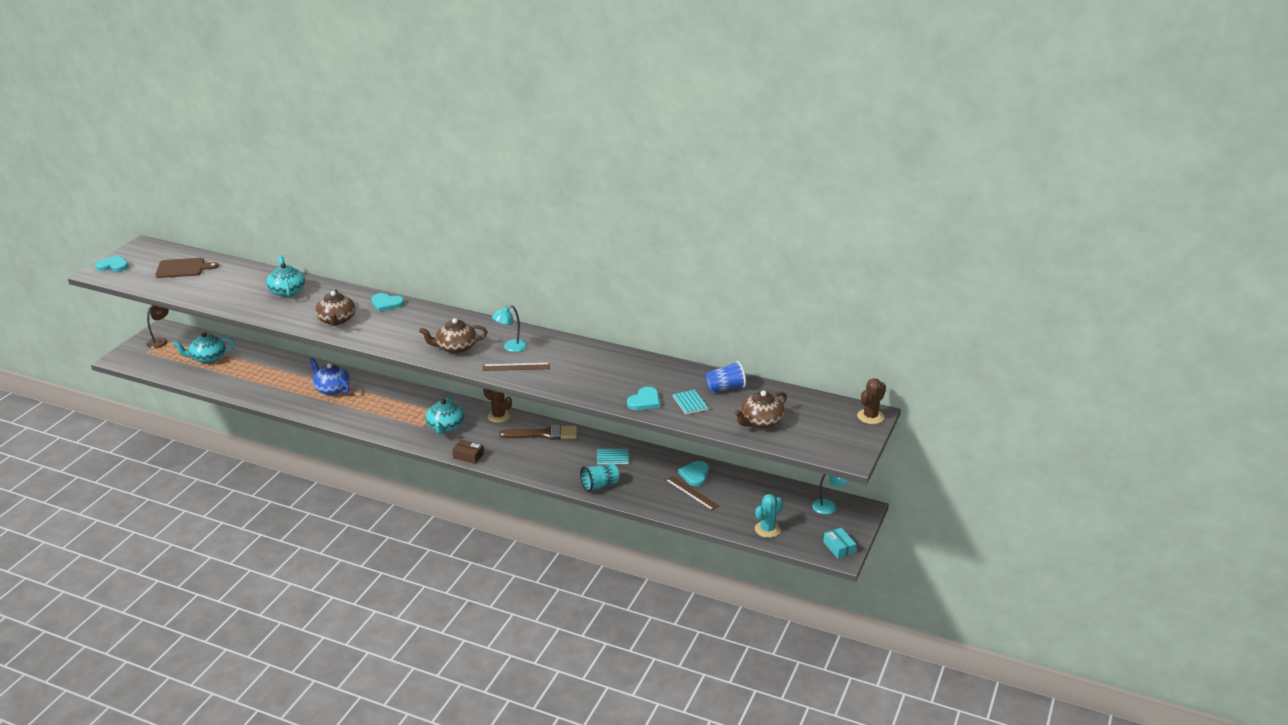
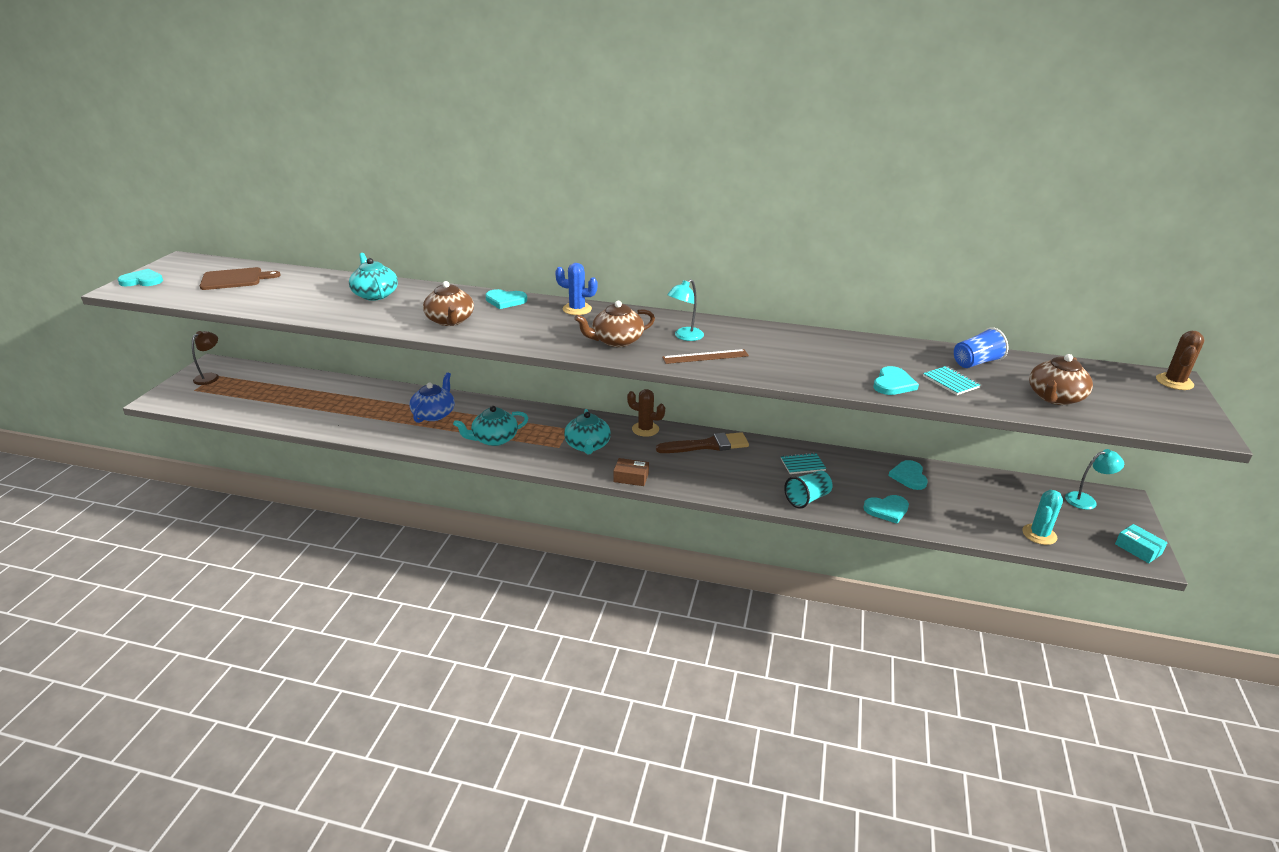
camera: 10 degrees left, 0 degrees up
(208, 358) = (272, 391): turquoise teapot -> turquoise teapot (494, 439)
(332, 389) = (434, 414): blue teapot -> blue teapot turned 75 degrees clockwise
(439, 316) = (577, 309): none -> blue cactus
(658, 499) = (887, 510): none -> turquoise heart
(691, 493) = (920, 498): brown ruler -> none

